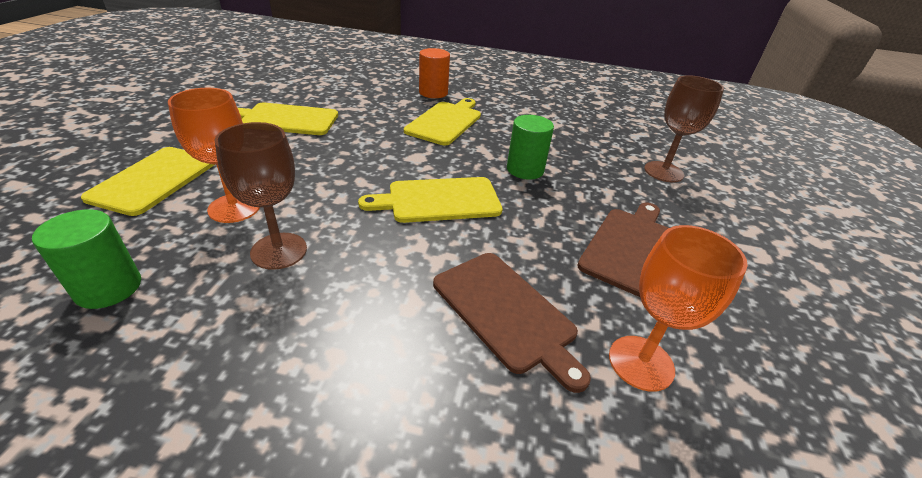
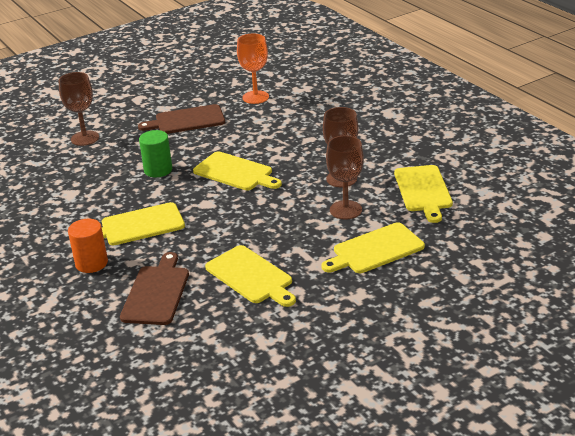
camera: 130 degrees left, 5 degrees down
(108, 288) = (423, 191): green cylinder -> yellow cutting board
(234, 208) = (345, 210): orange goblet -> brown goblet
(506, 312) = (277, 123): brown cutting board -> brown cutting board (156, 293)

